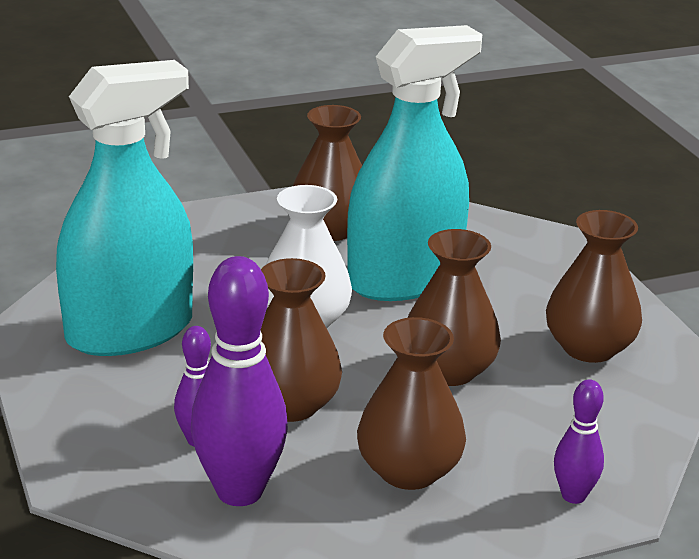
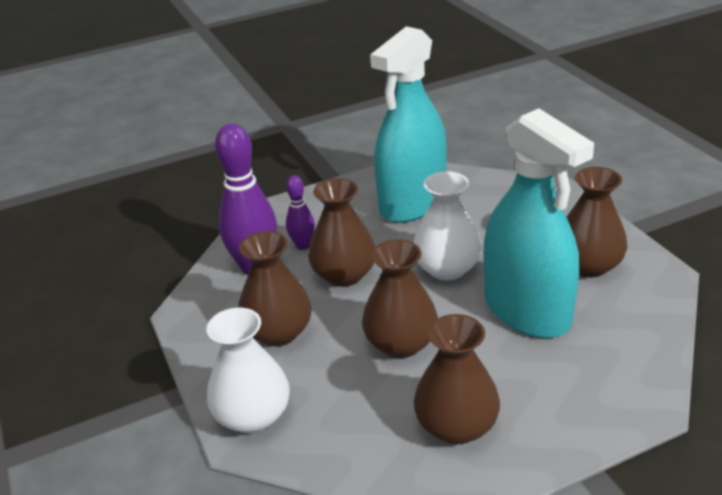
camera: 90 degrees right, 5 degrees up
(129, 330) = (412, 203): turquoise spray bottle -> turquoise spray bottle turned 75 degrees clockwise
(573, 496) = (253, 416): purple bowling pin -> white vase

